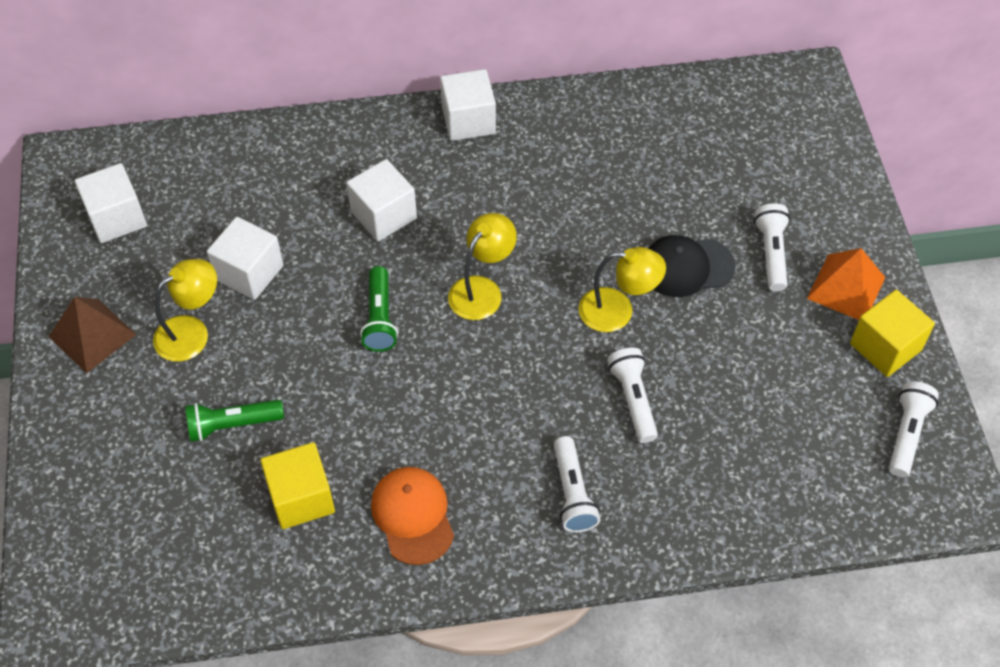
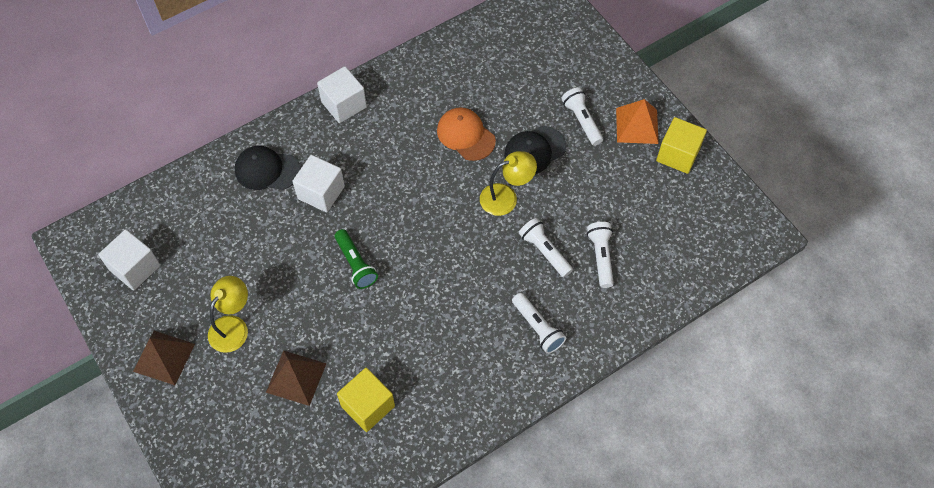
camera: 25 degrees left, 5 degrees up
(233, 425) = (296, 377): green flashlight -> brown pyramid
(249, 272) = (250, 269): white cube -> none
(332, 163) = (267, 170): none -> black cap
(413, 516) = (446, 386): orange cap -> orange cap (465, 135)
(482, 290) = (412, 218): yellow lamp -> none
(906, 434) = (715, 205): white flashlight -> white flashlight (601, 257)

